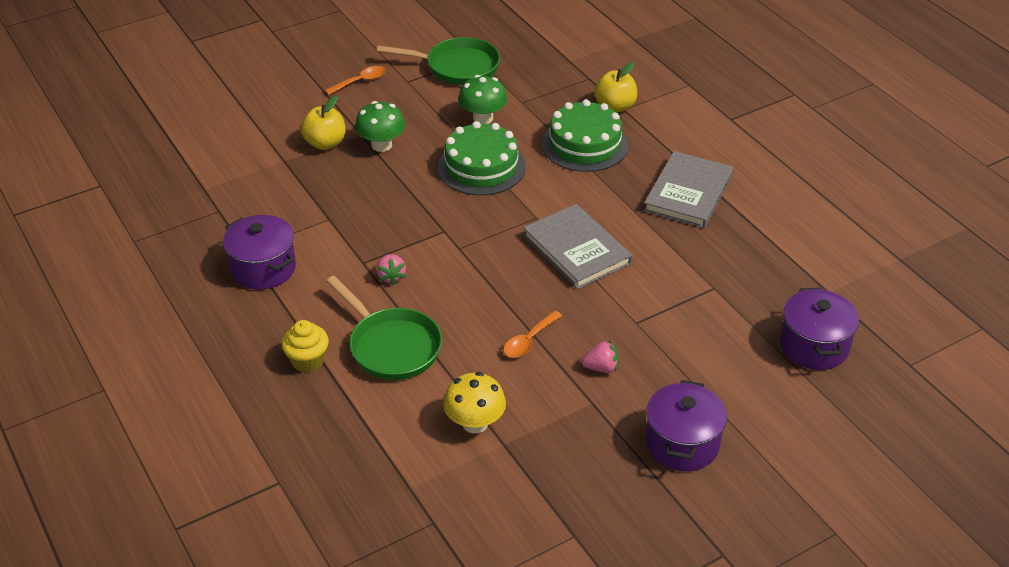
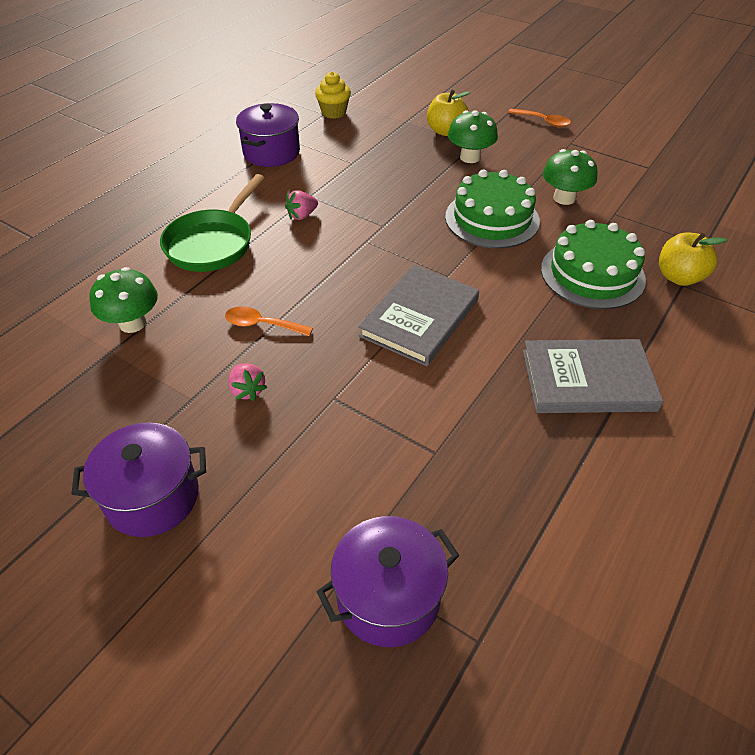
camera: 65 degrees right, 5 degrees up
(307, 361) = (175, 206): yellow cupcake -> yellow cupcake (334, 112)
(457, 67) = (622, 161): green pan -> none
(475, 423) = (132, 323): yellow mushroom -> green mushroom

